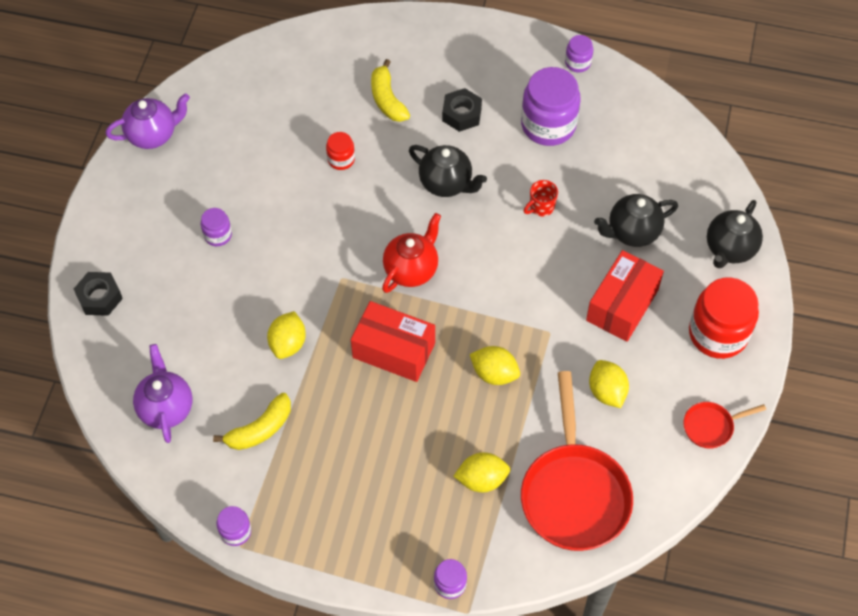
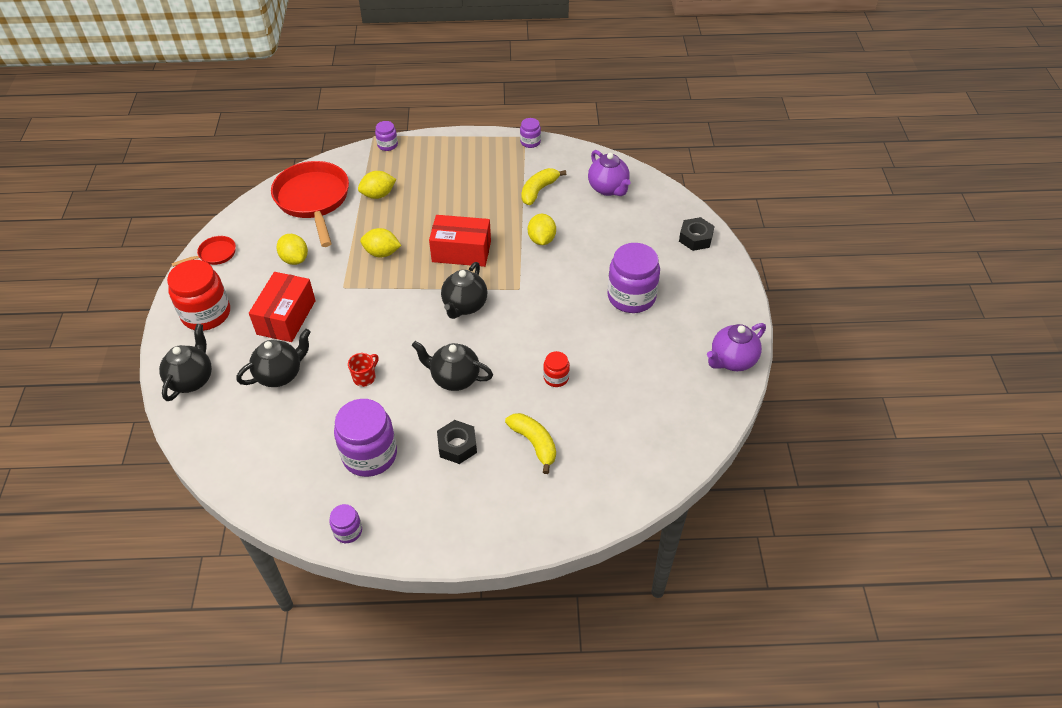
camera: 165 degrees right, 10 degrees down
(218, 235) = (631, 297): purple jar -> purple jar, size x2.05
(411, 270) = (464, 306): red teapot -> black teapot

